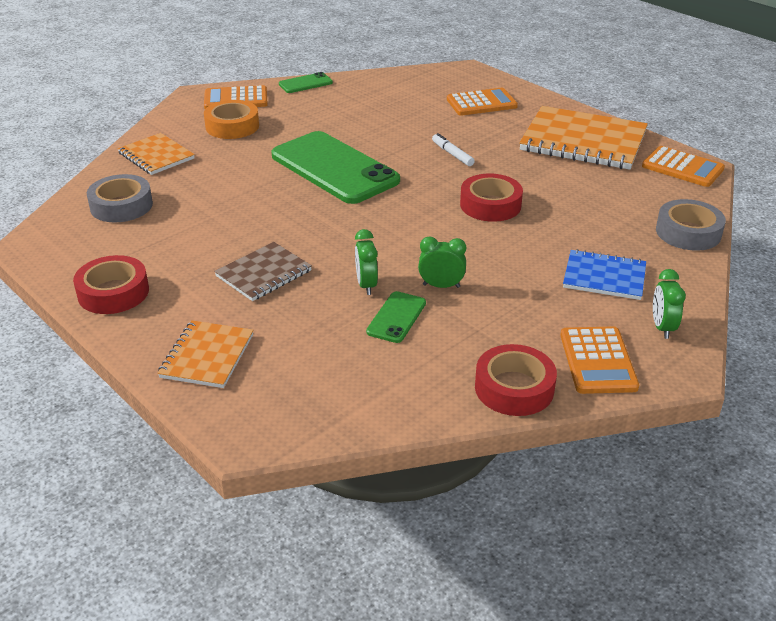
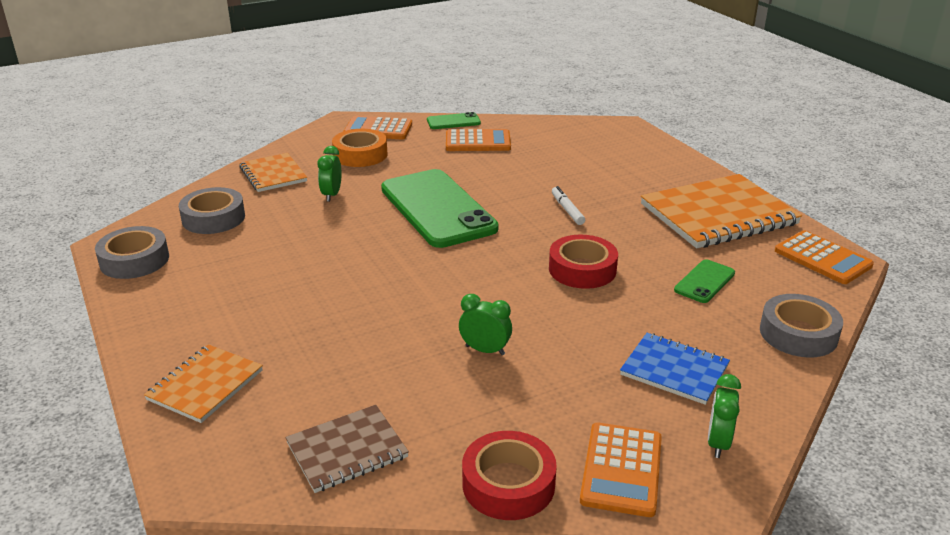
camera: 15 degrees right, 5 degrees down
(66, 256) = (134, 260): none -> grey tape
(113, 292) = (156, 303): red tape -> none
(263, 273) = (309, 307): brown notebook -> brown notebook (347, 450)
(366, 285) = (406, 336): green clock -> green clock (331, 195)
(396, 317) = (419, 377): green phone -> green phone (704, 282)
(481, 103) = (624, 161): orange calculator -> orange calculator (478, 142)
(583, 141) = (718, 214): orange notebook -> orange notebook turned 60 degrees counterclockwise

